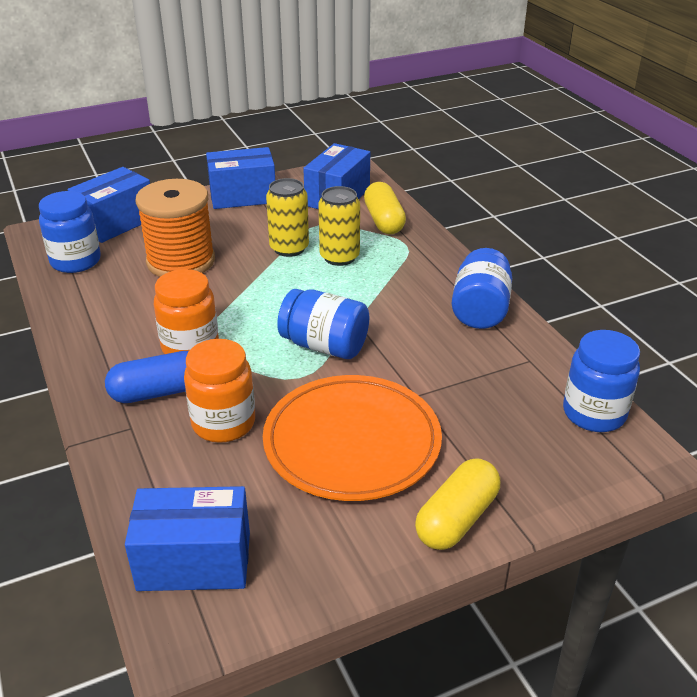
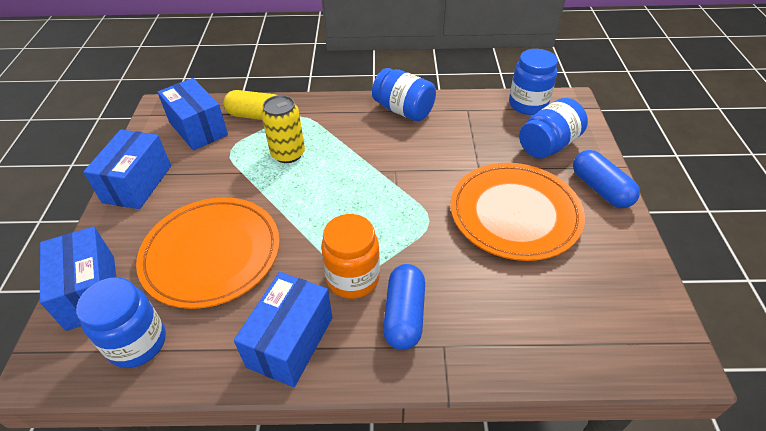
camera: 65 degrees left, 10 degrees up
(181, 261) = (211, 254): orange spool -> orange plate
(194, 561) = (612, 335): blue box -> blue box (290, 342)
(223, 423) = (464, 280): orange jar -> none
(289, 248) = (251, 178): yellow can -> none
(324, 346) = (399, 196): blue jar -> blue jar (548, 145)
(457, 519) = (600, 189): yellow capsule -> blue capsule

